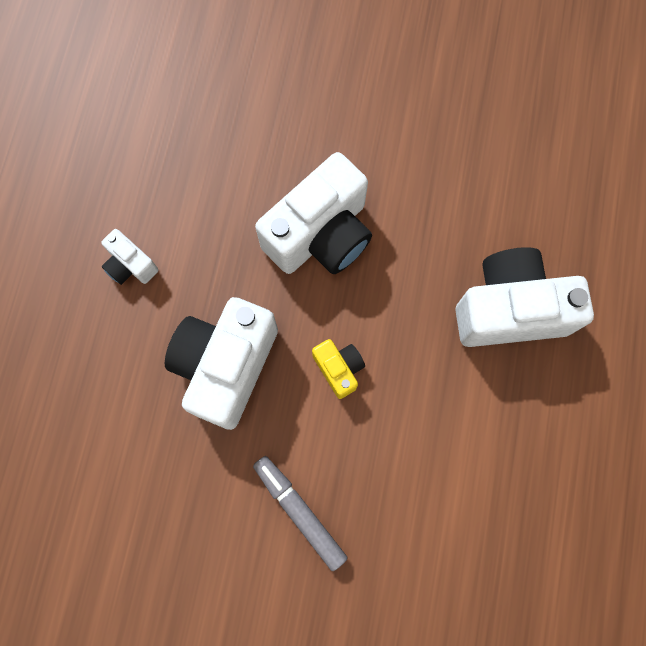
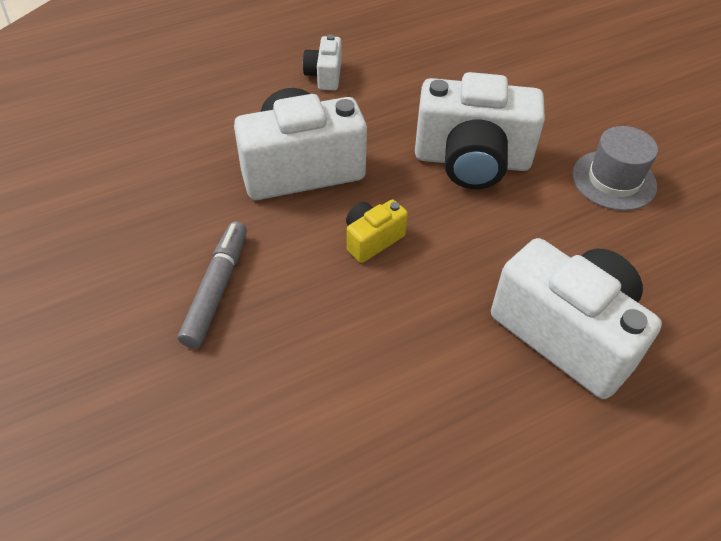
camera: 50 degrees right, 25 degrees down
(339, 369) = (372, 239): yellow camera -> yellow camera turned 150 degrees counterclockwise
(417, 155) = (614, 180): none -> grey hat

